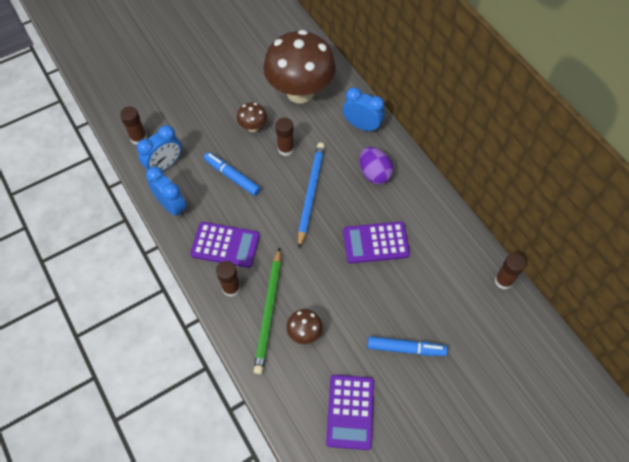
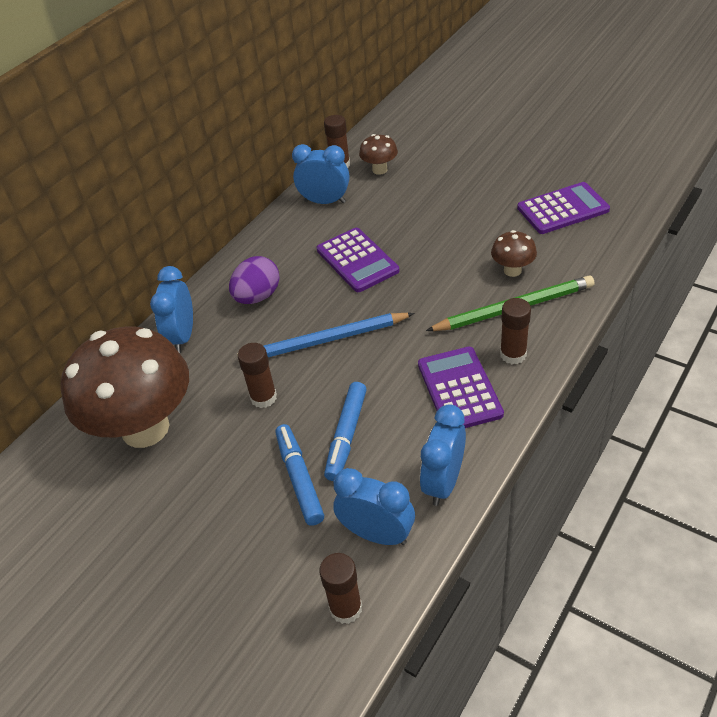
camera: 110 degrees left, 15 degrees down
(253, 127) = (241, 455): brown mushroom -> brown mushroom (379, 170)
(406, 348) = (465, 198): blue marker -> blue marker (299, 478)
(458, 251) = (325, 201): none -> blue clock

